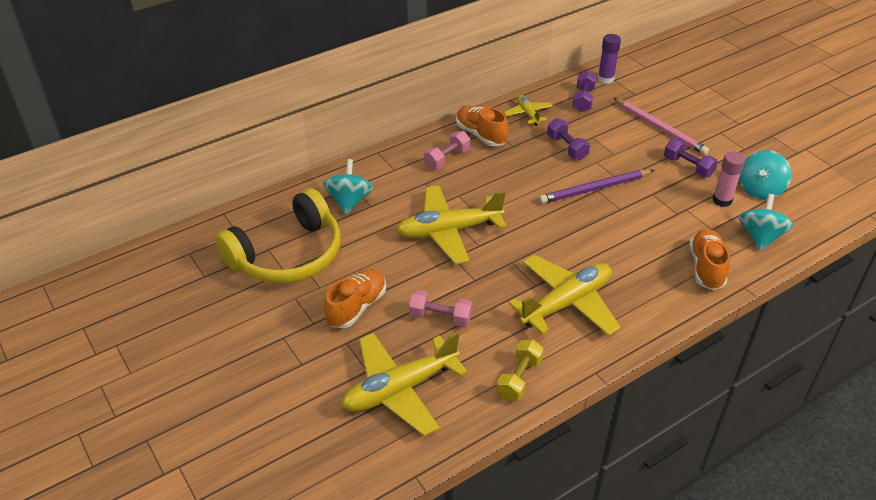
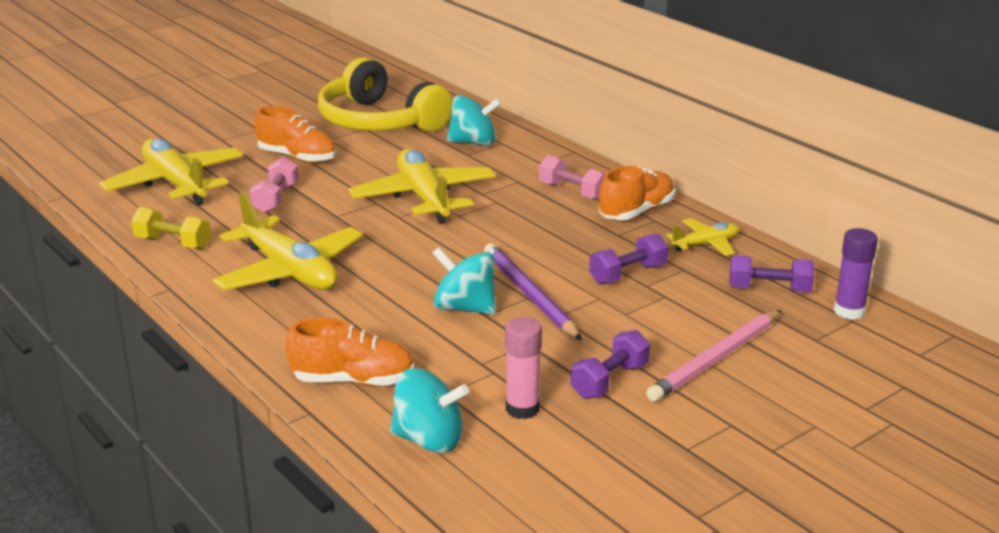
camera: 85 degrees right, 15 degrees down
(759, 190) = (561, 453): turquoise spinning top -> turquoise spinning top (464, 308)

